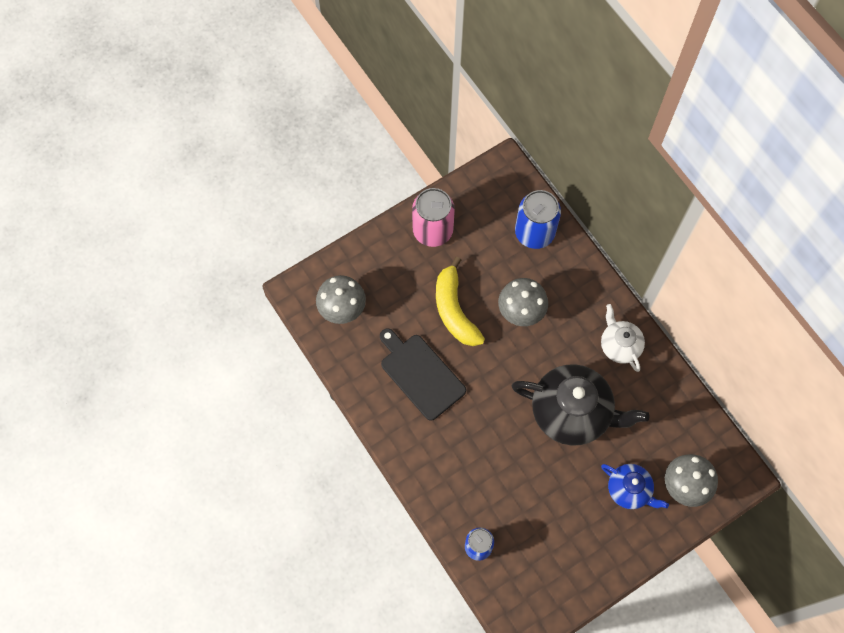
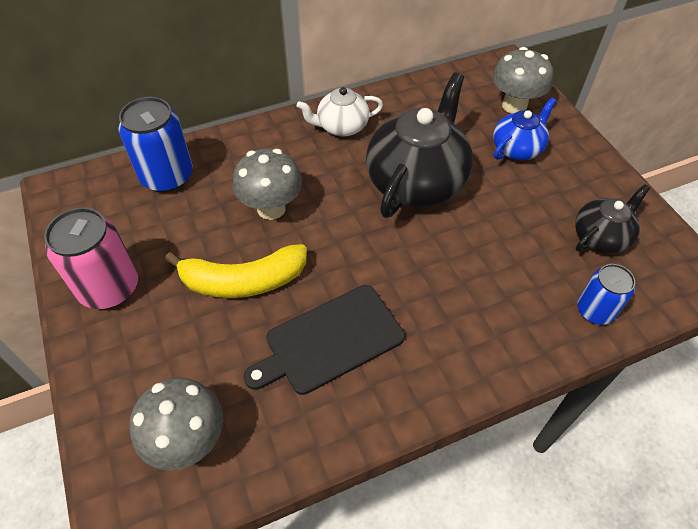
camera: 80 degrees left, 15 degrees down
(547, 555) = (601, 237): none -> black teapot

